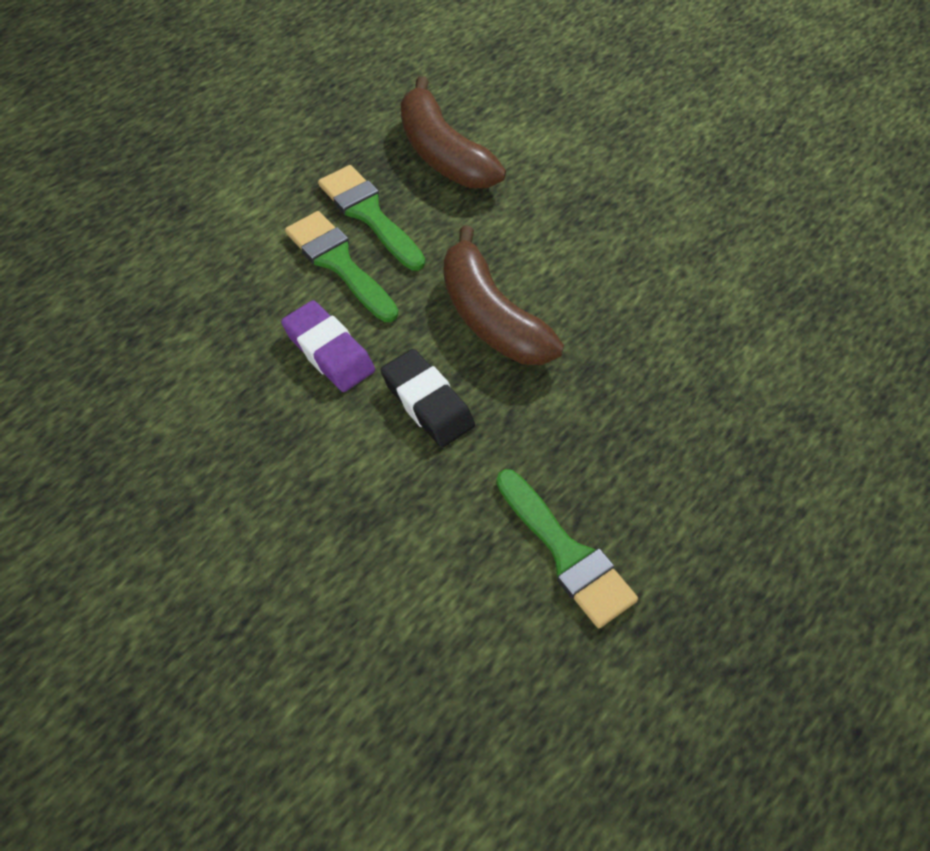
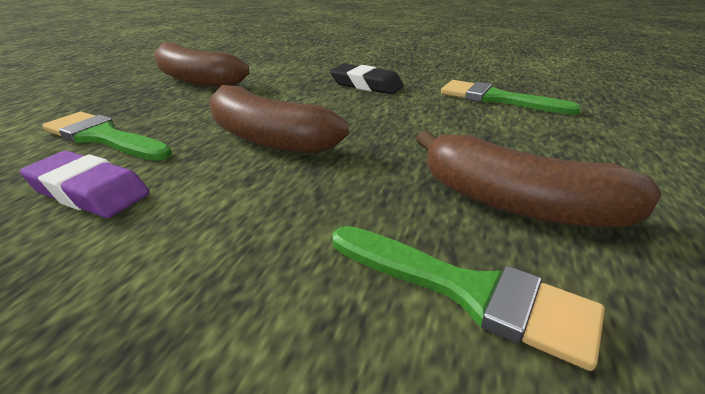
camera: 20 degrees left, 25 degrees down
(369, 214) = (134, 110): green brush -> green brush (496, 99)
(427, 402) = (220, 203): black eraser -> black eraser (366, 85)
(664, 490) = (516, 203): none -> brown banana

